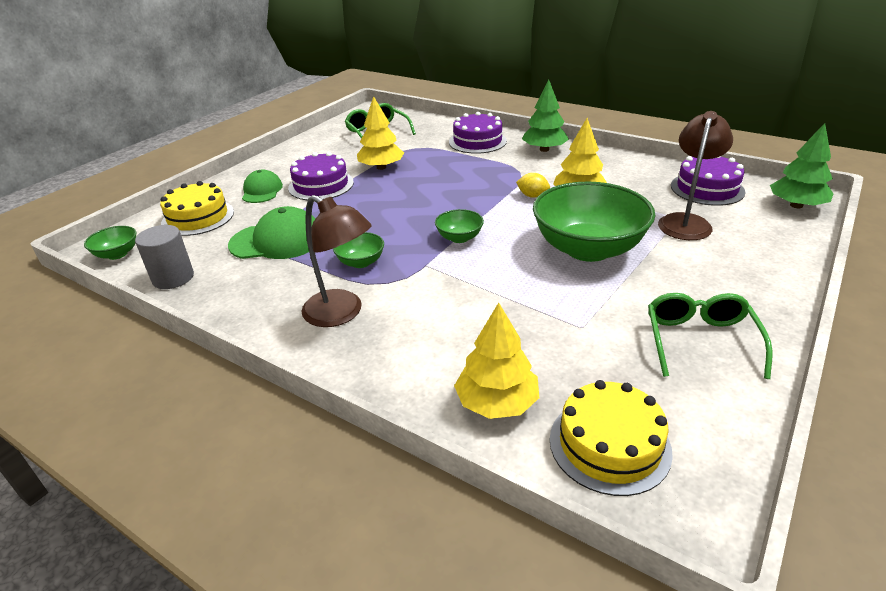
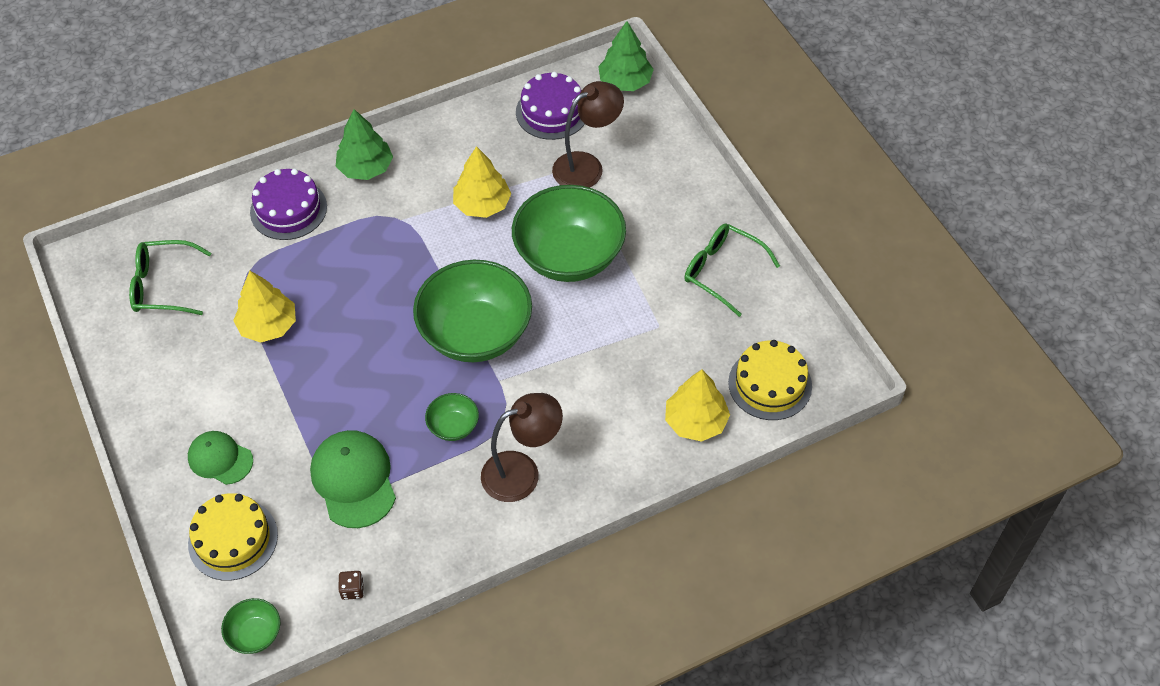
camera: 60 degrees left, 20 degrees up
(173, 278) = (352, 590): grey cylinder -> brown dice
(277, 241) = (354, 480): green cap -> green cap turned 45 degrees counterclockwise
(321, 185) = (260, 398): purple cake -> none
(459, 238) = (475, 333): green bowl -> green bowl, size x2.27
(532, 196) = (451, 237): yellow lemon -> none
(686, 222) = (587, 166): brown lamp -> brown lamp turned 90 degrees clockwise

